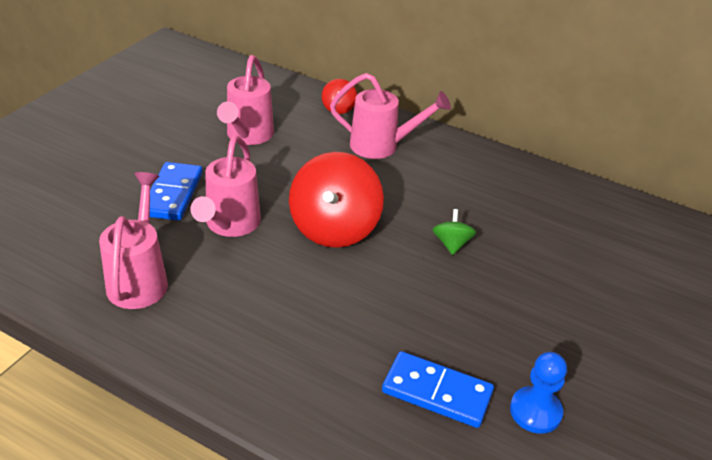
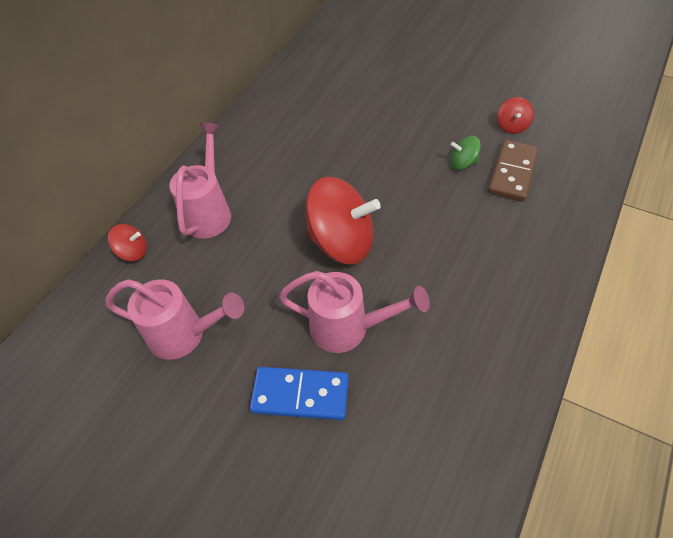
camera: 85 degrees left, 15 degrees up
(140, 279) = (443, 397): pink watering can -> none
(437, 392) = (513, 173): blue domino -> brown domino
(451, 244) = (353, 163): green spinning top -> green spinning top (463, 163)
(535, 411) = (512, 126): blue pawn -> red spinning top

